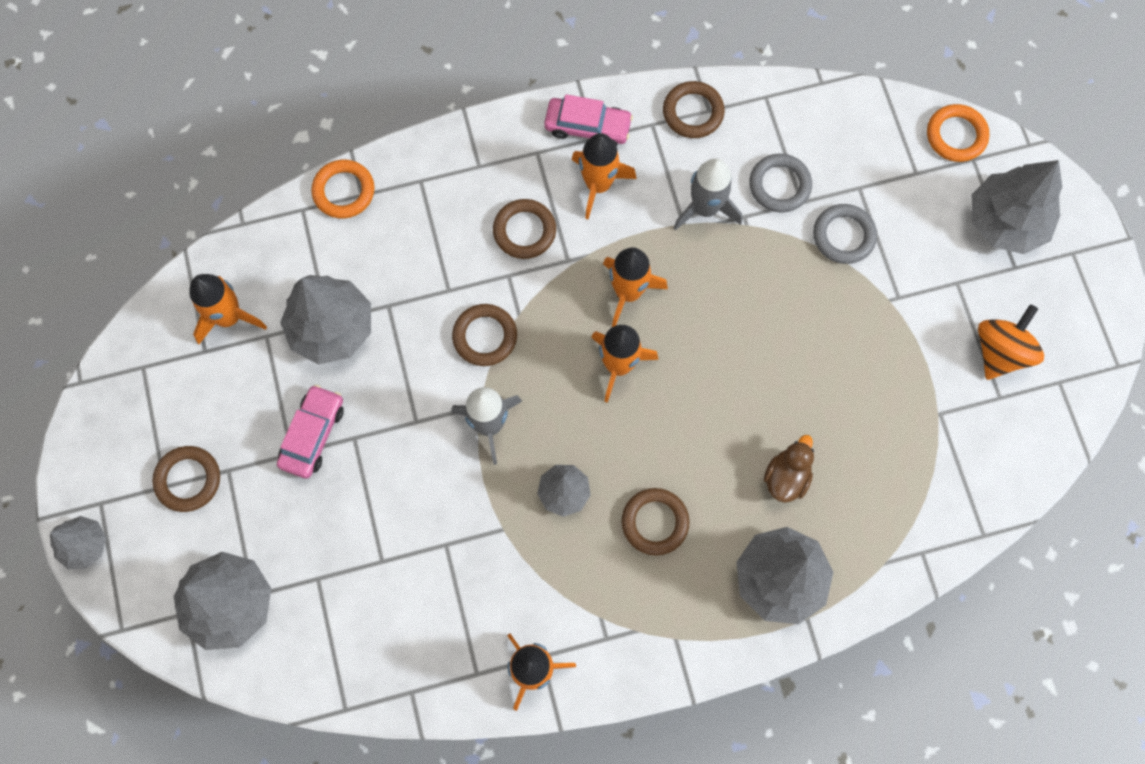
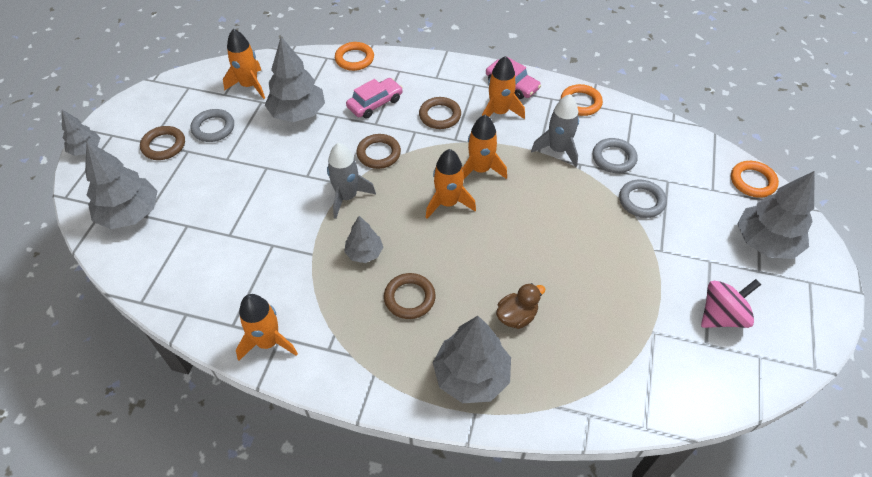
camera: 30 degrees right, 20 degrees down
(234, 415) = (213, 128): none -> grey ring
(313, 434) = (246, 156): pink car -> pink car (375, 103)
(693, 112) = (580, 103): brown ring -> orange ring
(1000, 351) = (721, 316): orange spinning top -> pink spinning top

